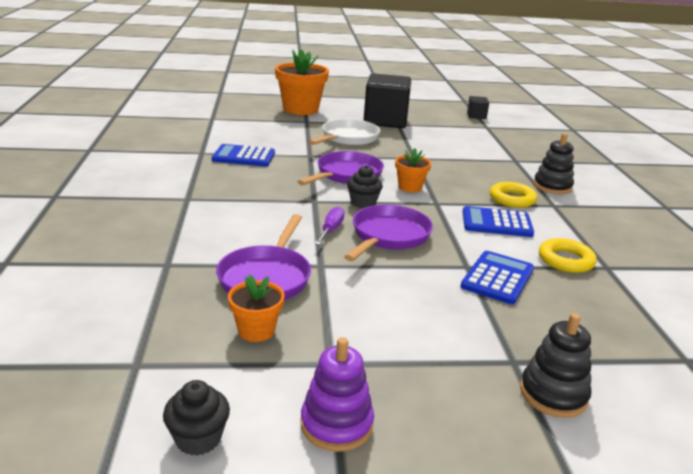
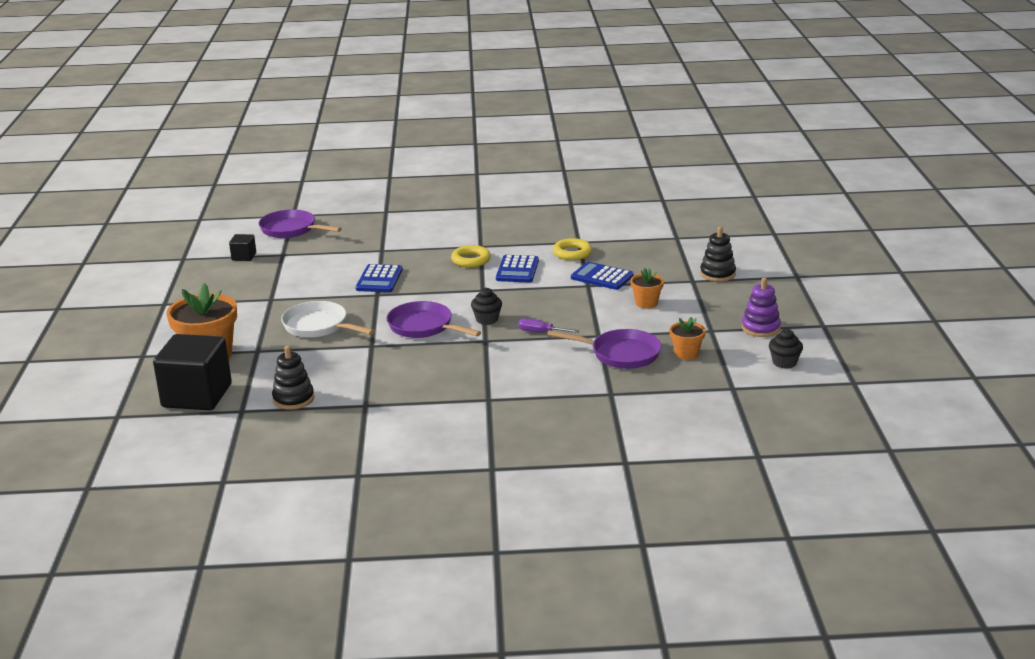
camera: 85 degrees left, 0 degrees up
(244, 156) = (377, 380): blue calculator -> blue calculator (379, 279)
(385, 121) = (258, 305): black cube -> black cube (197, 396)
(388, 236) = (548, 310): purple pan -> purple pan (291, 229)
(410, 187) = (450, 299): orange flower pot -> orange flower pot (646, 303)
(552, 186) = (442, 242): black stacking toy -> black stacking toy (293, 399)

